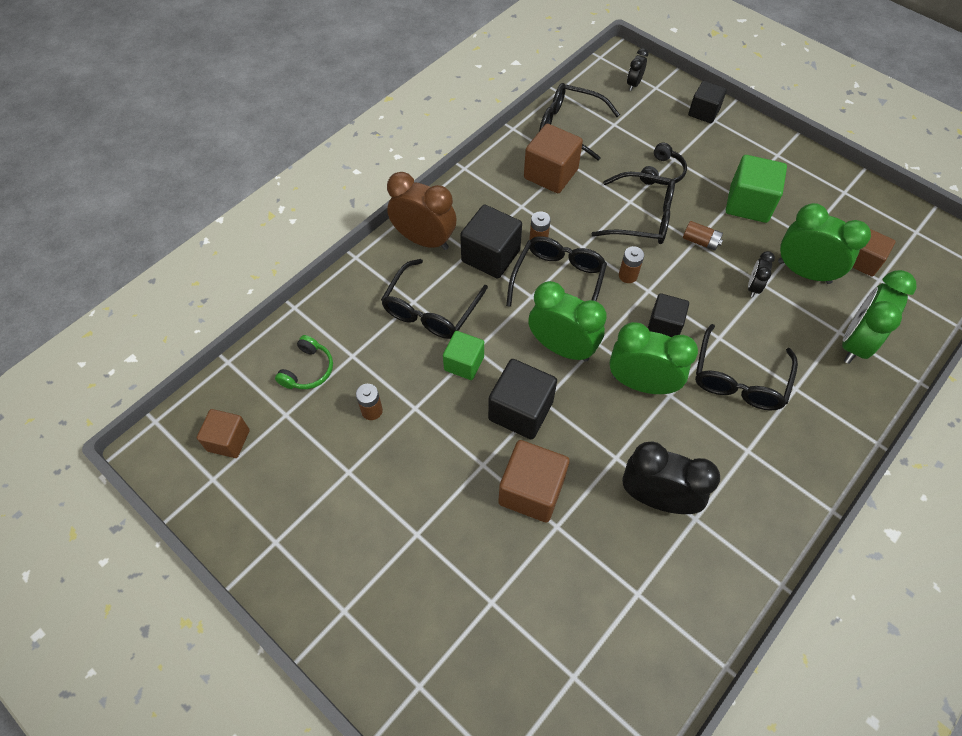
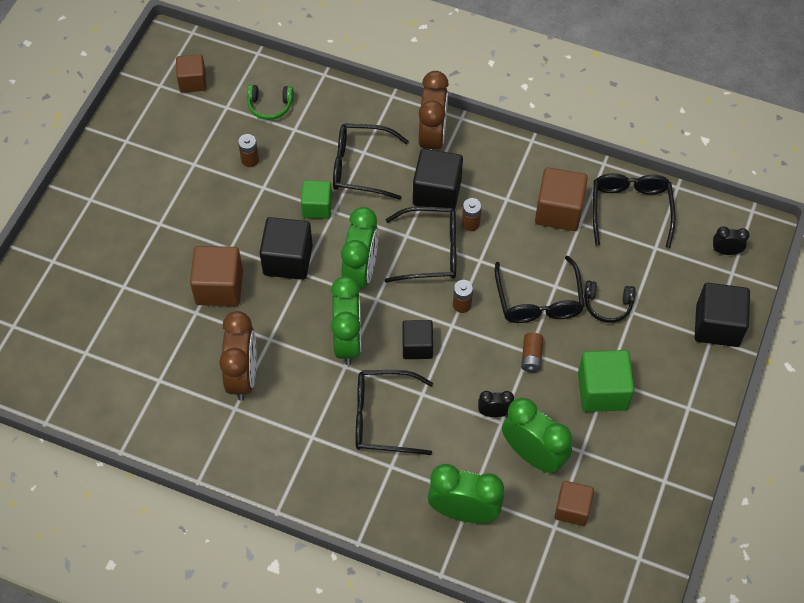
camera: 70 degrees right, 0 degrees up
(656, 498) = (243, 376): black clock -> brown clock
(703, 112) = (717, 325): black cube -> black cube, size x1.54
(804, 272) = (533, 455): green clock -> green clock turned 60 degrees counterclockwise

